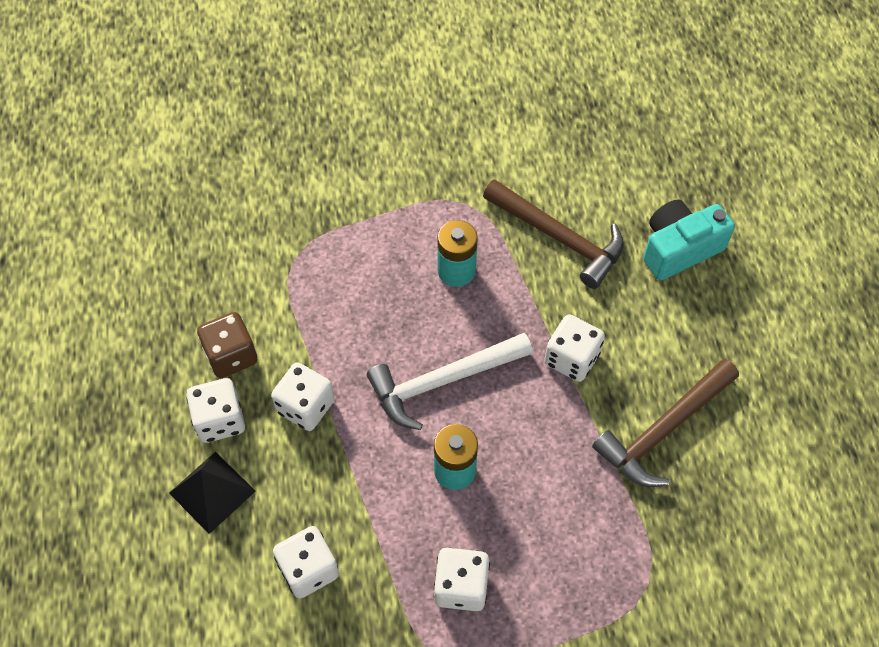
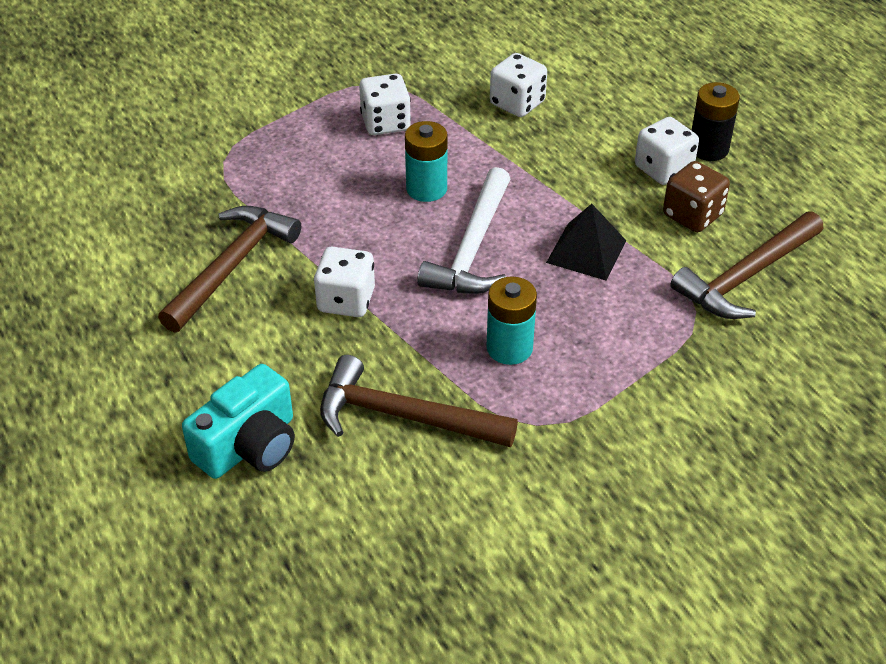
camera: 160 degrees right, 15 degrees down
(160, 433) = (708, 149): none -> black battery
(212, 492) = (631, 125): black pyramid -> black pyramid (586, 251)
(232, 278) = (746, 276): none -> brown hammer
(305, 406) = (593, 197): white dice -> none
(442, 381) = (472, 248): white hammer -> white hammer turned 150 degrees clockwise

